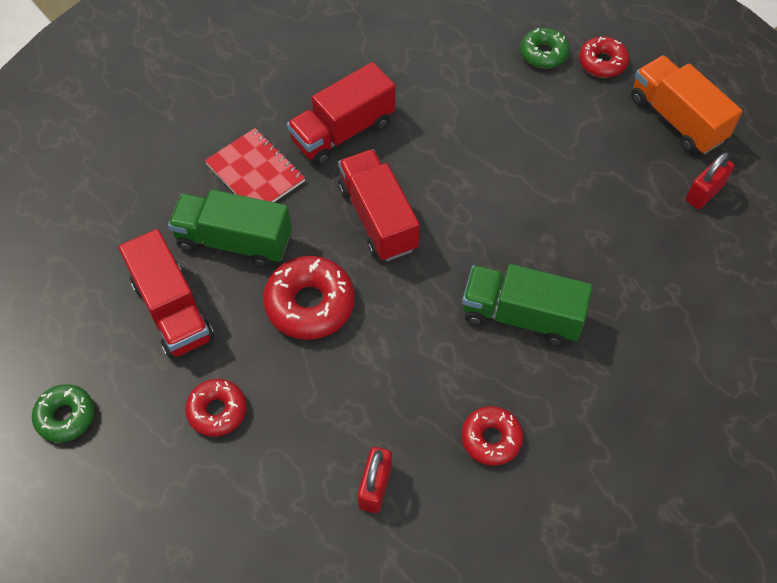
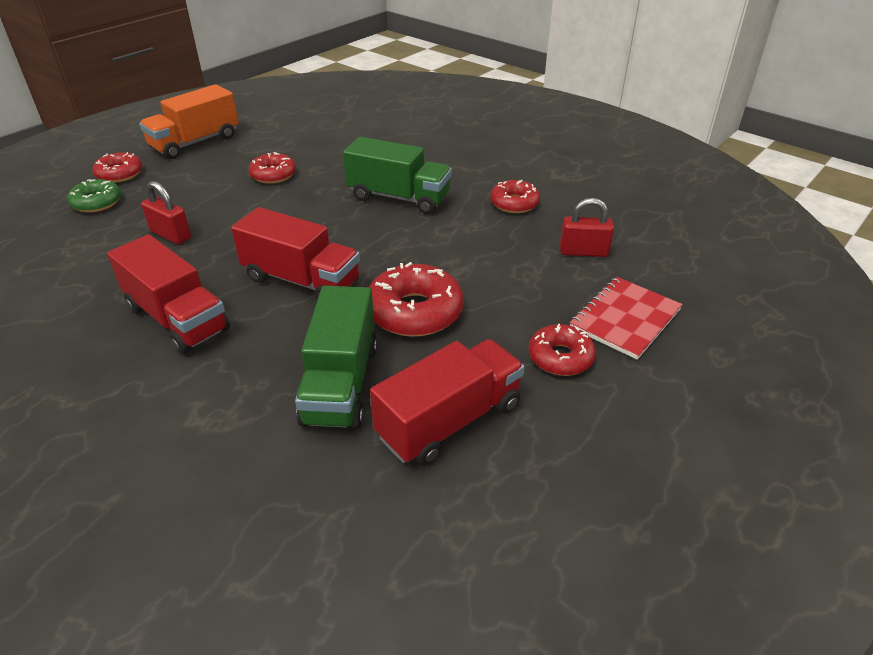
camera: 100 degrees left, 20 degrees down
(65, 416) = (631, 493): green donut -> none
(255, 172) = (234, 382): red notebook -> red notebook (625, 319)
(378, 218) = (301, 280): red truck -> red truck turned 120 degrees counterclockwise
(521, 315) = (399, 197): green truck -> green truck turned 75 degrees counterclockwise
(588, 195) = (273, 175): none -> red donut
(704, 192) = (271, 132): red padlock -> red padlock (171, 234)

